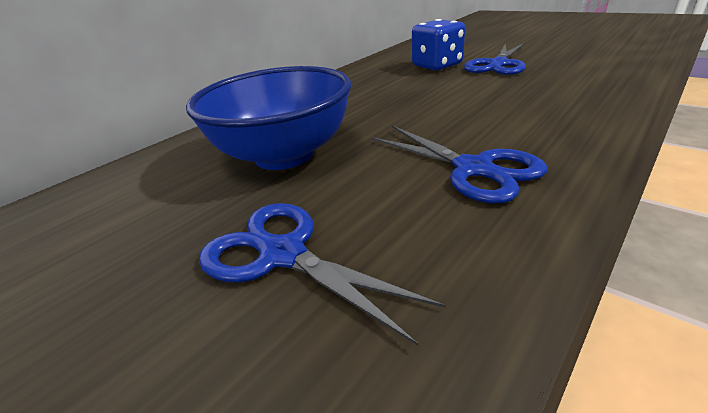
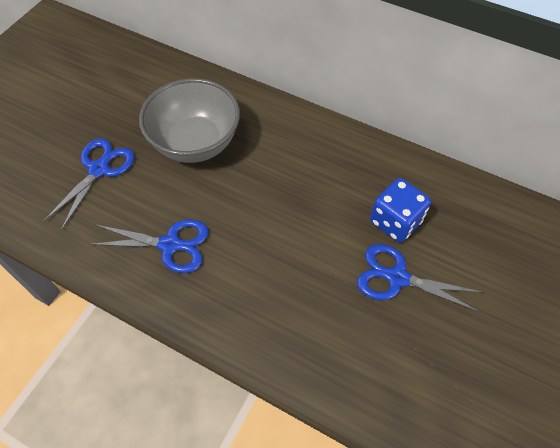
camera: 75 degrees right, 25 degrees up
(284, 155) = (195, 143): blue bowl -> grey bowl
(473, 169) = (170, 244): blue scissors -> blue scissors turned 120 degrees counterclockwise

